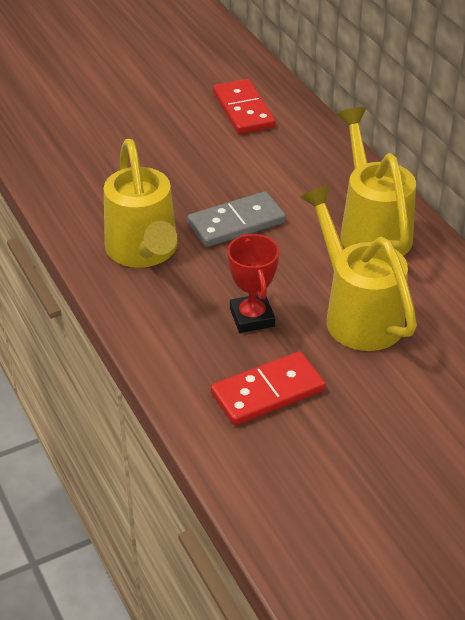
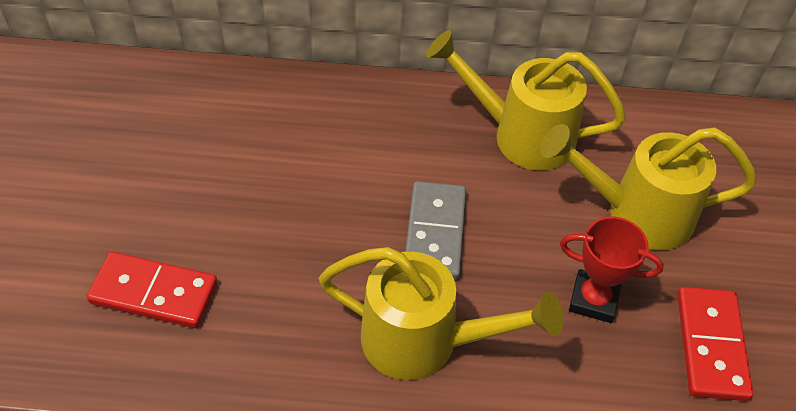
camera: 60 degrees left, 10 degrees up
(243, 110) = (247, 126): red domino -> red domino (154, 293)

